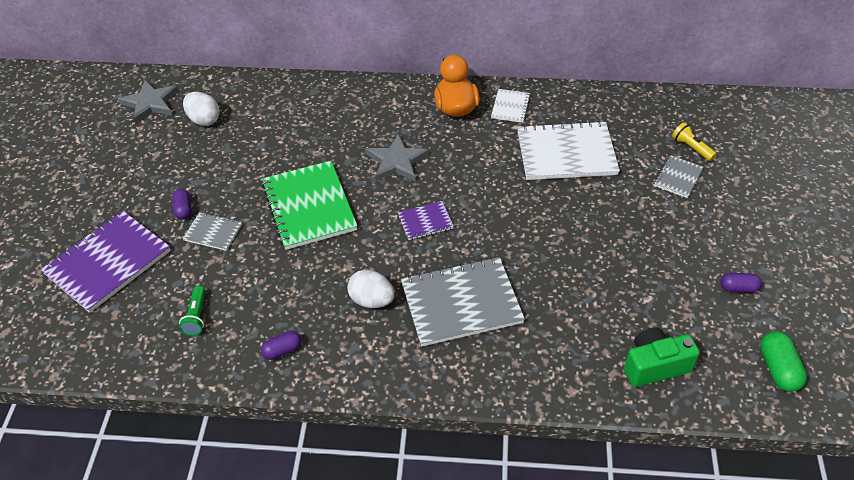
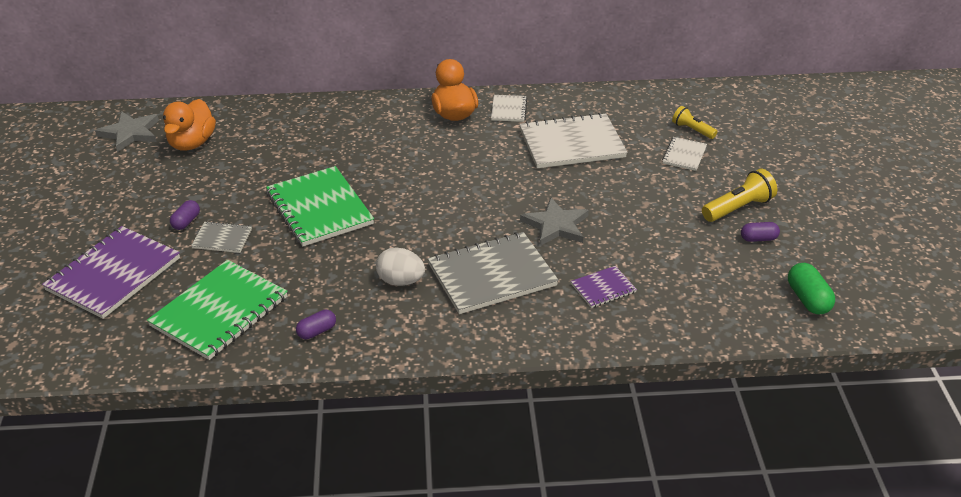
camera: 10 degrees left, 10 degrees down
(183, 209) = (186, 222): purple capsule -> purple capsule turned 45 degrees clockwise
(196, 317) = (220, 312): green flashlight -> green notebook
(204, 120) = (192, 143): white egg -> orange duck
(397, 161) = (402, 163): grey star -> grey star (556, 225)
(425, 222) = (442, 211): purple notebook -> purple notebook (603, 288)
(655, 366) = (691, 308): green camera -> none
(678, 177) = (684, 155): grey notebook -> white notebook
(723, 248) = (738, 208): none -> yellow flashlight

